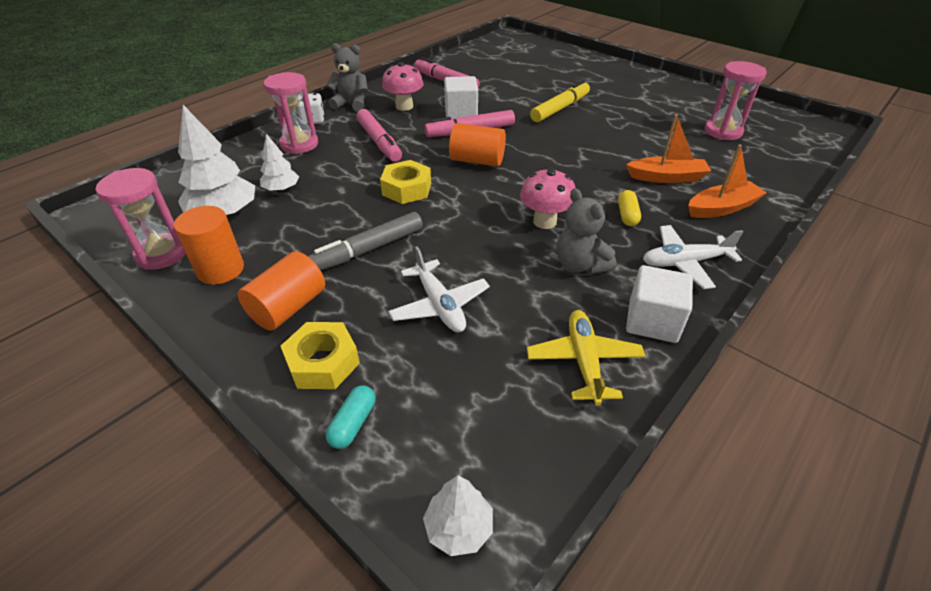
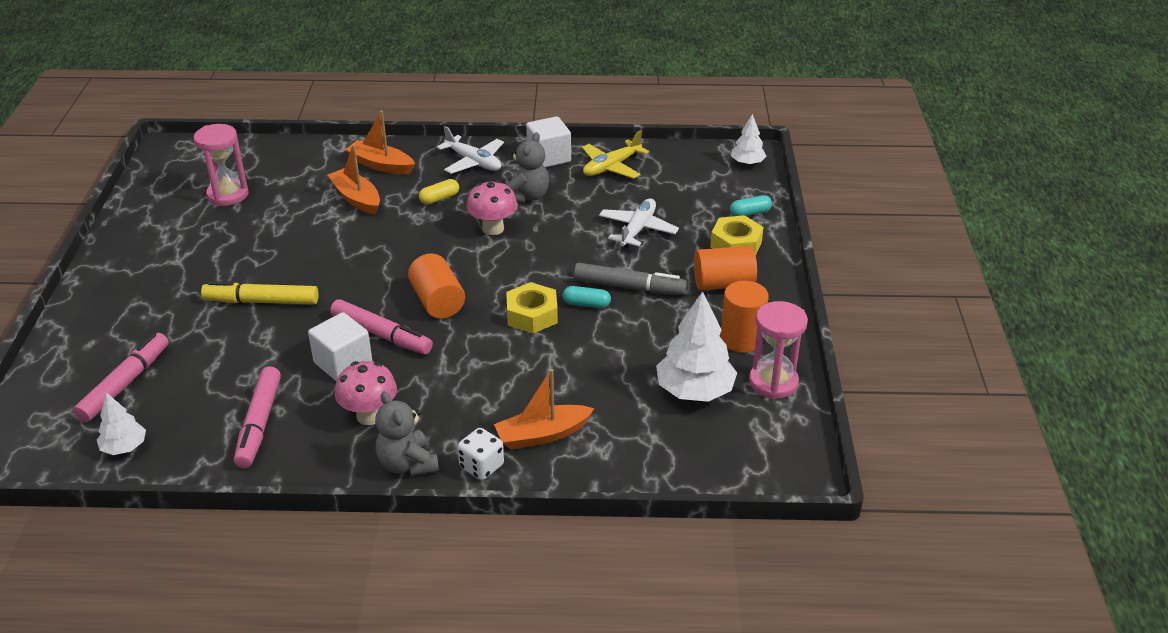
camera: 130 degrees left, 5 degrees down
(281, 189) = (623, 386): white tree -> white tree (124, 447)
(299, 144) = (542, 435): pink hourglass -> orange boat
(379, 142) = (472, 382): pink marker -> pink marker (125, 384)
(381, 217) = (586, 304): none -> turquoise capsule

